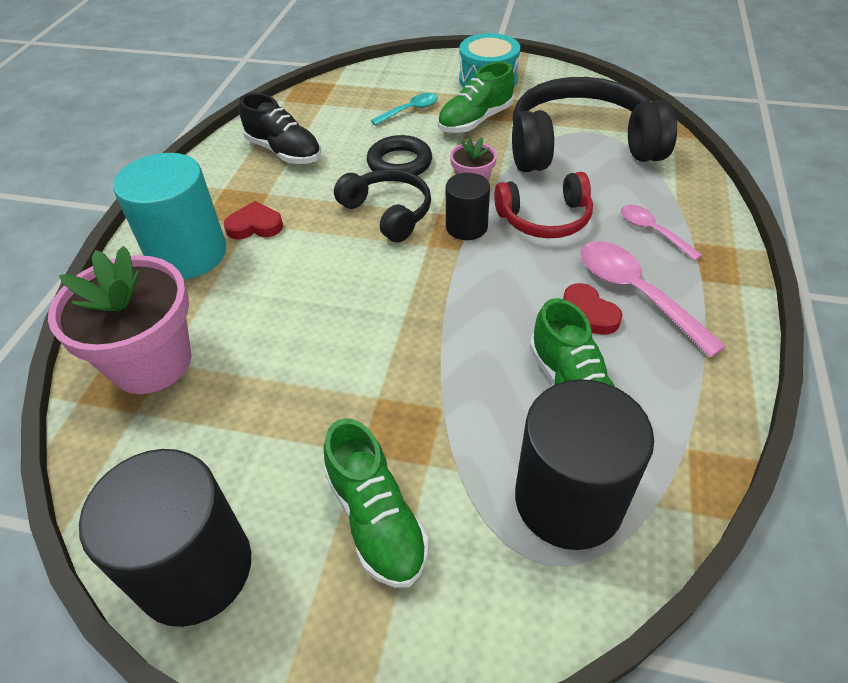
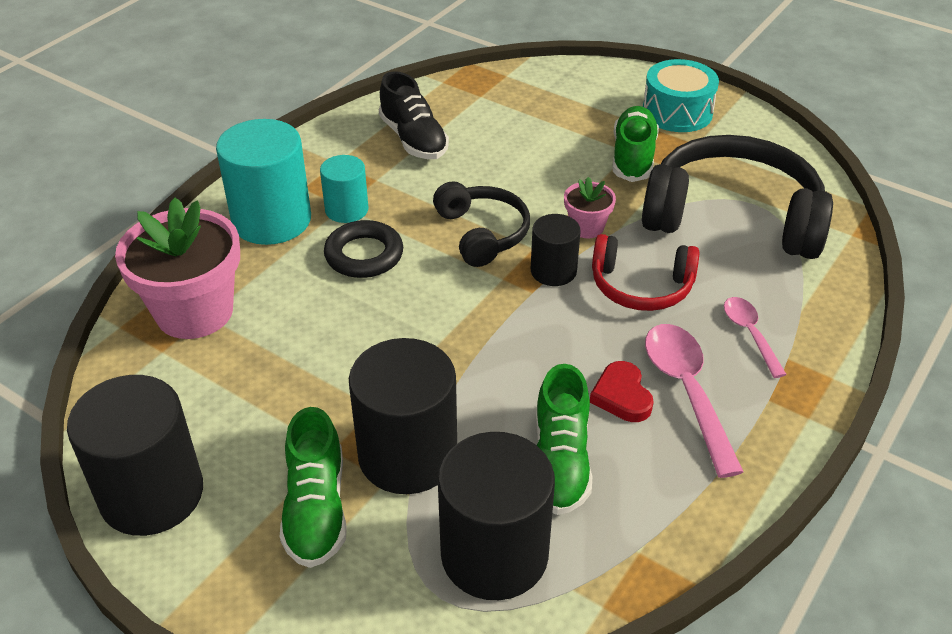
camera: 20 degrees right, 5 degrees down
(255, 226) = (346, 209): red heart -> turquoise cylinder
(399, 163) = (524, 183): black ring -> black ring (364, 255)
(410, 110) = (568, 127): turquoise spoon -> none
(434, 432) = (407, 455): none -> black cylinder
(475, 121) = (633, 157): green shoe -> green shoe turned 120 degrees clockwise

